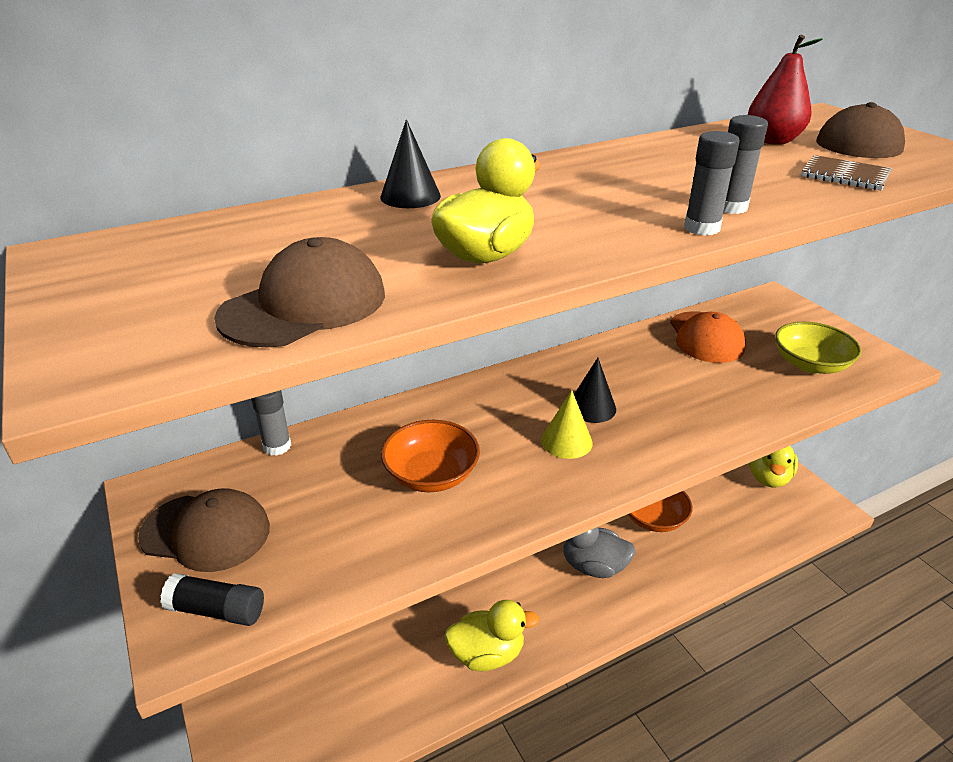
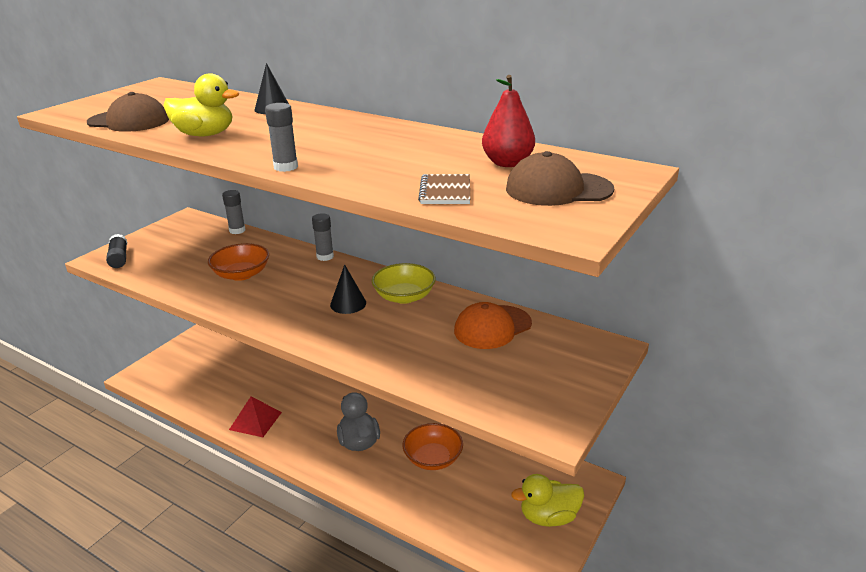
camera: 60 degrees right, 5 degrees down
(206, 532) = (165, 238): brown cap -> none
(487, 654) = (255, 421): yellow duck -> red pyramid
(566, 441) = (303, 304): yellow cone -> none
(730, 207) = (331, 169): grey glue stick -> grey glue stick (325, 256)
(810, 364) = (503, 384): yellow bowl -> yellow bowl (404, 296)

